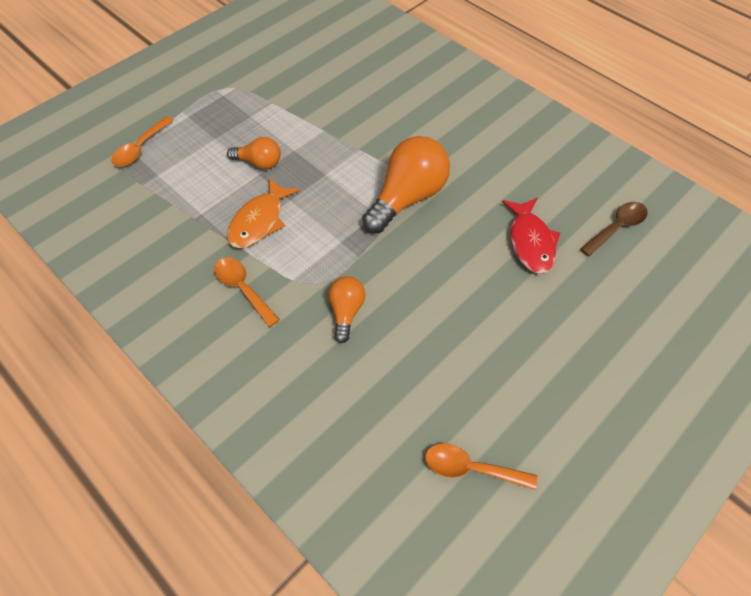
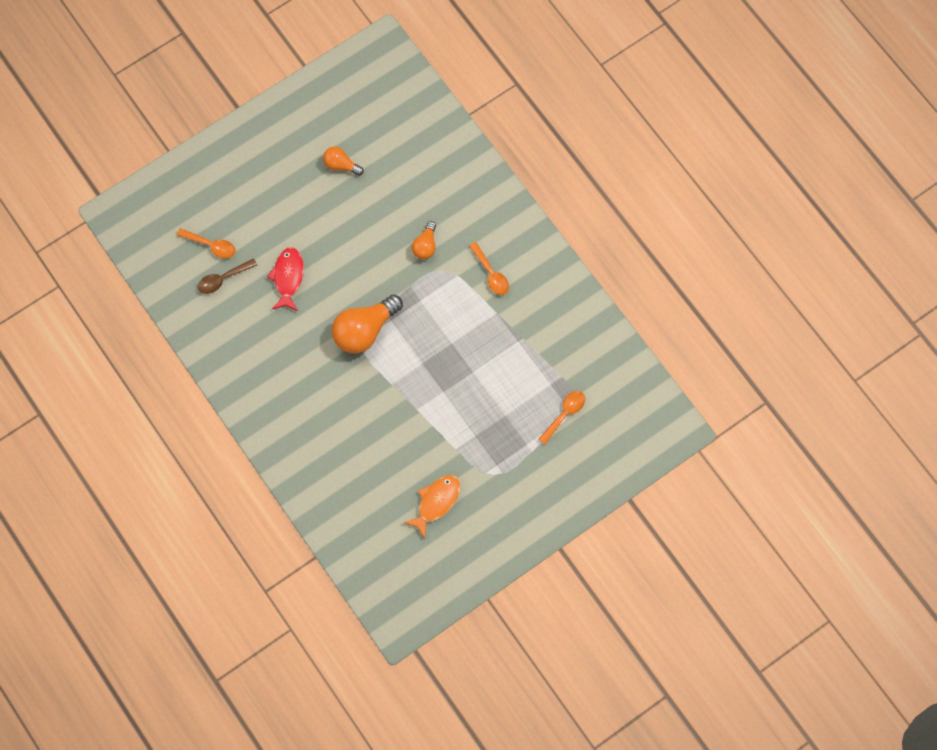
camera: 170 degrees left, 15 degrees up
(259, 162) = (471, 383): orange light bulb -> orange light bulb (341, 165)
(259, 221) = (475, 327): orange fish -> orange fish (436, 502)
(470, 468) = (373, 141): orange spoon -> orange spoon (211, 245)

